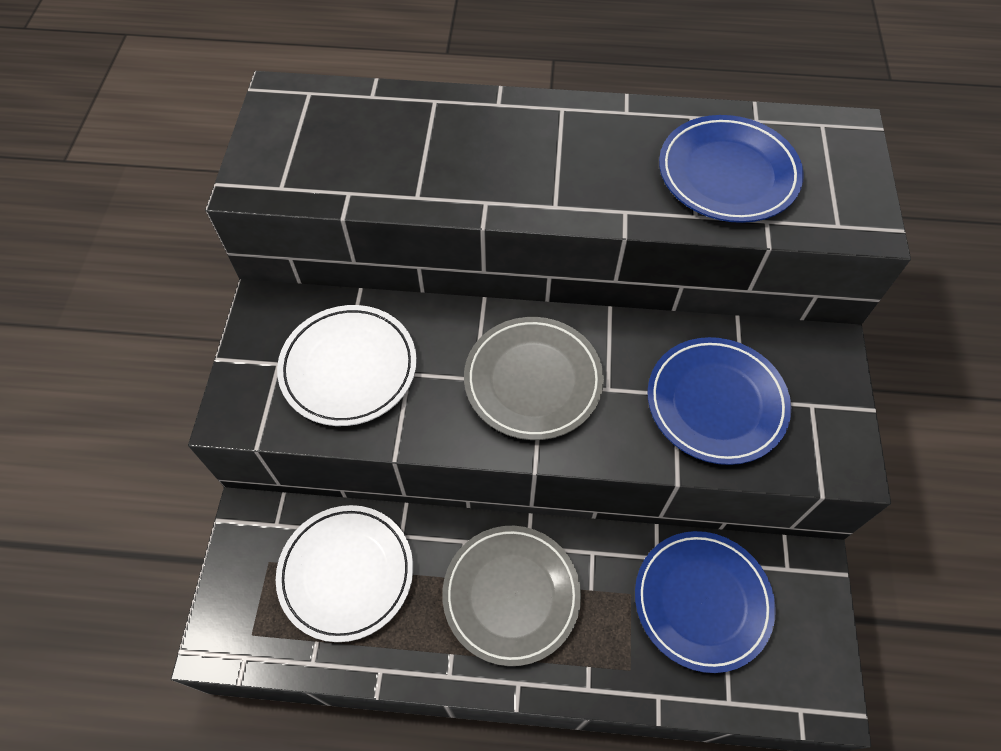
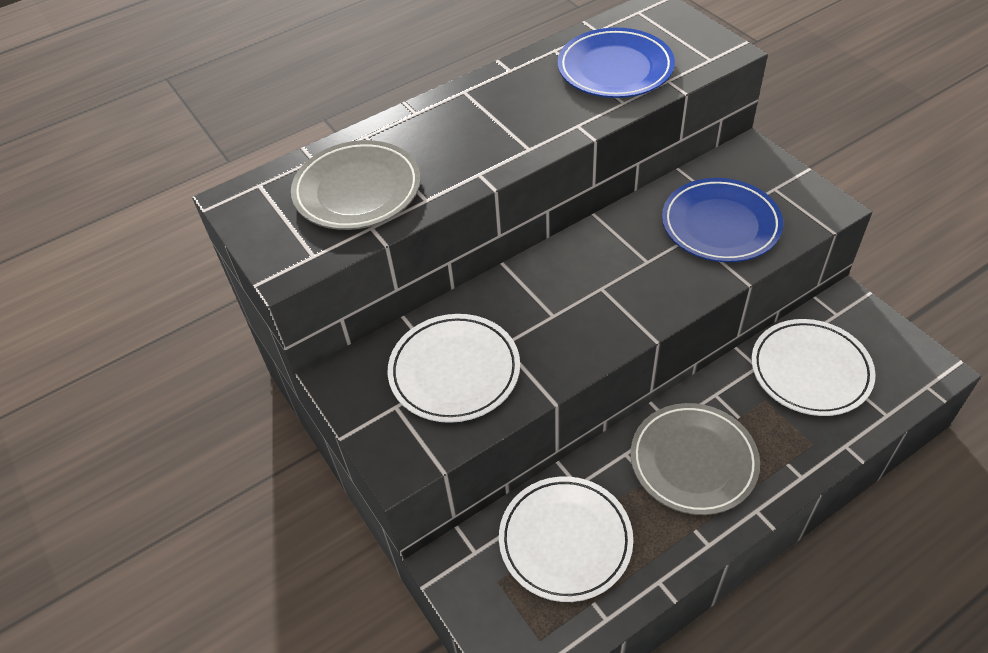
camera: 35 degrees left, 10 degrees down
(533, 381) = (594, 290): grey plate -> grey plate (357, 190)
(702, 601) = (810, 370): blue plate -> white plate

